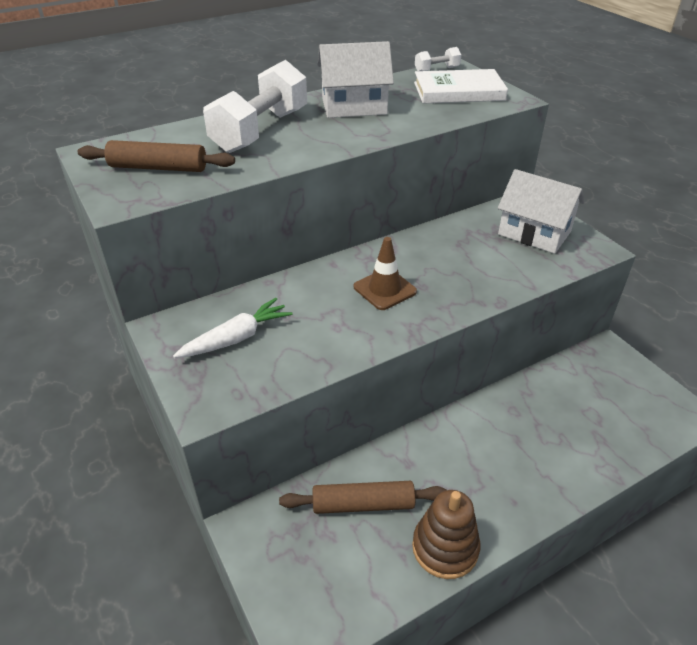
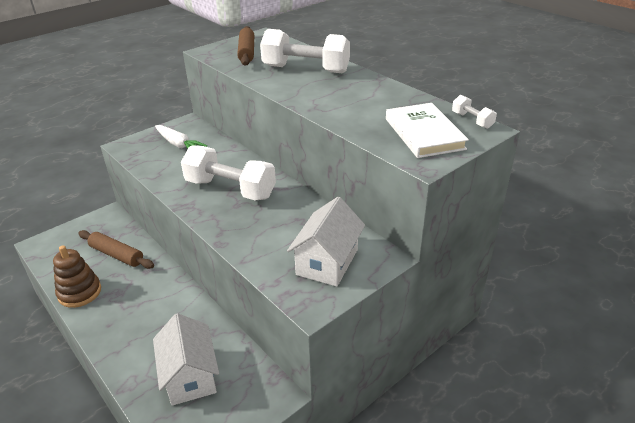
camera: 80 degrees right, 5 degrees down
(354, 107) = (363, 93): white house -> white house (190, 376)
(363, 504) = (117, 255): brown rolling pin -> brown rolling pin turned 45 degrees counterclockwise
(384, 289) = (230, 189): brown traffic cone -> white dumbbell

